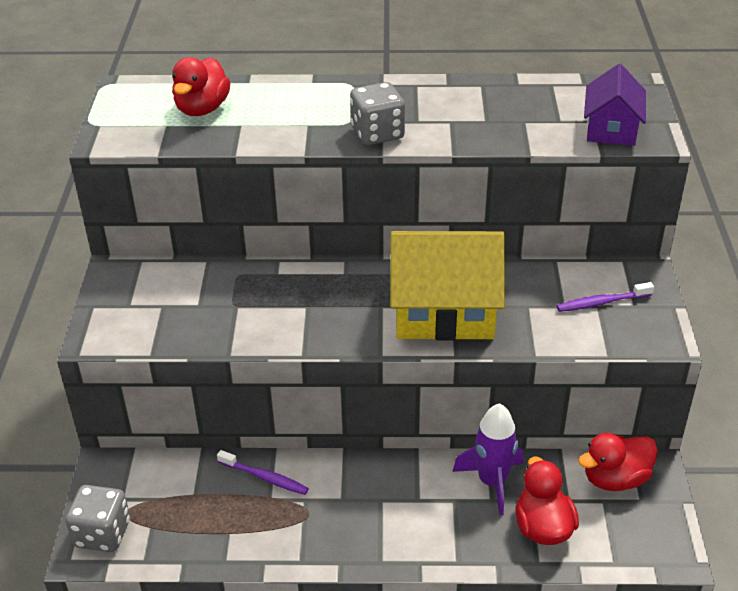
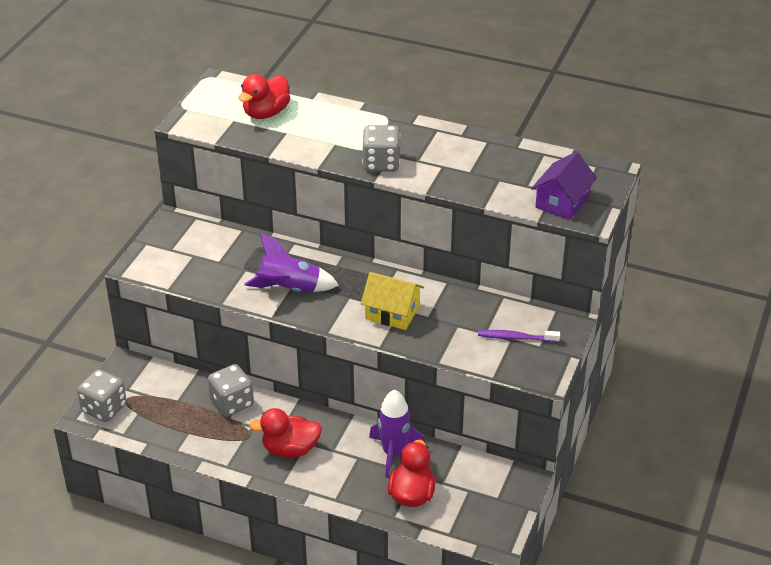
camera: 20 degrees right, 0 degrees up
(264, 477) = (232, 403): purple toothbrush -> grey dice
(305, 315) = (290, 289): none -> purple rocket
(444, 311) = (392, 313): yellow house -> yellow house, size x0.58
(615, 479) = (488, 478): red duck -> red duck (290, 449)

